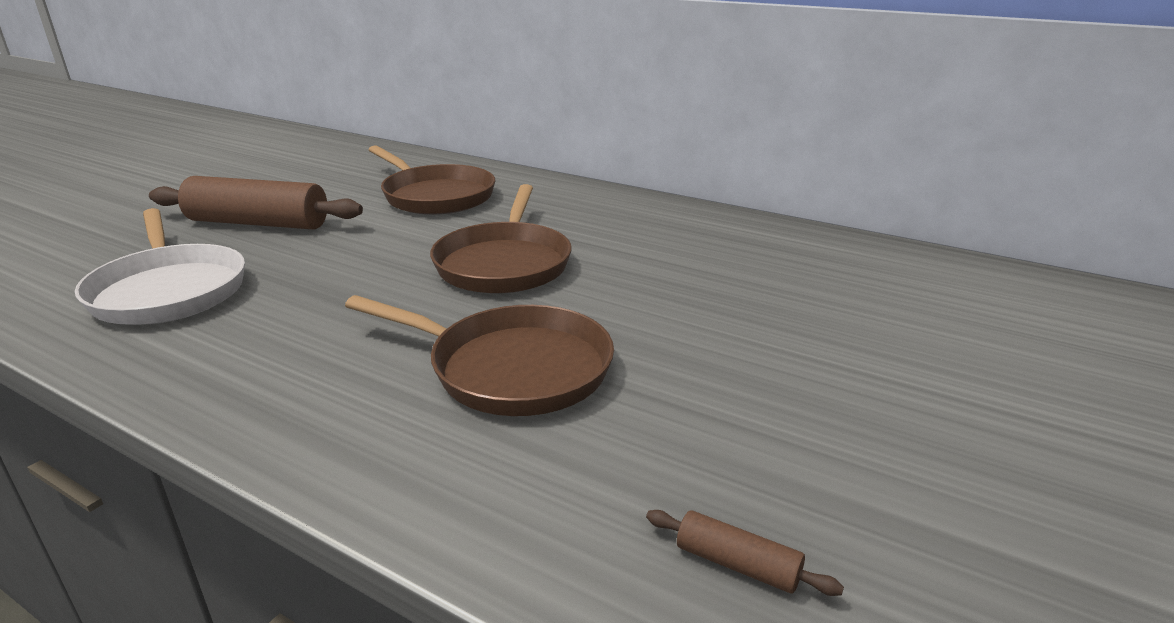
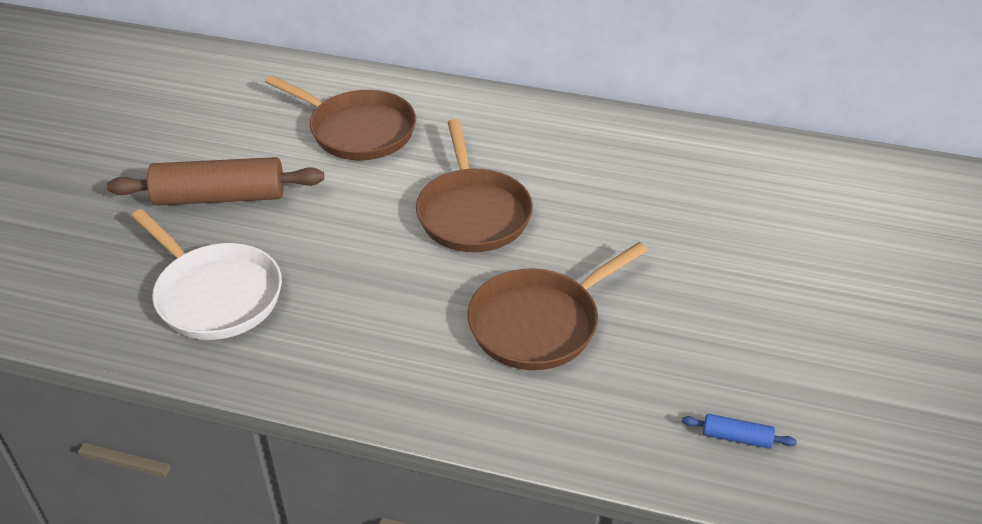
camera: 15 degrees left, 15 degrees up
(511, 368) = (539, 323): brown pan -> brown pan turned 135 degrees clockwise
(737, 564) = (736, 437): brown rolling pin -> blue rolling pin

